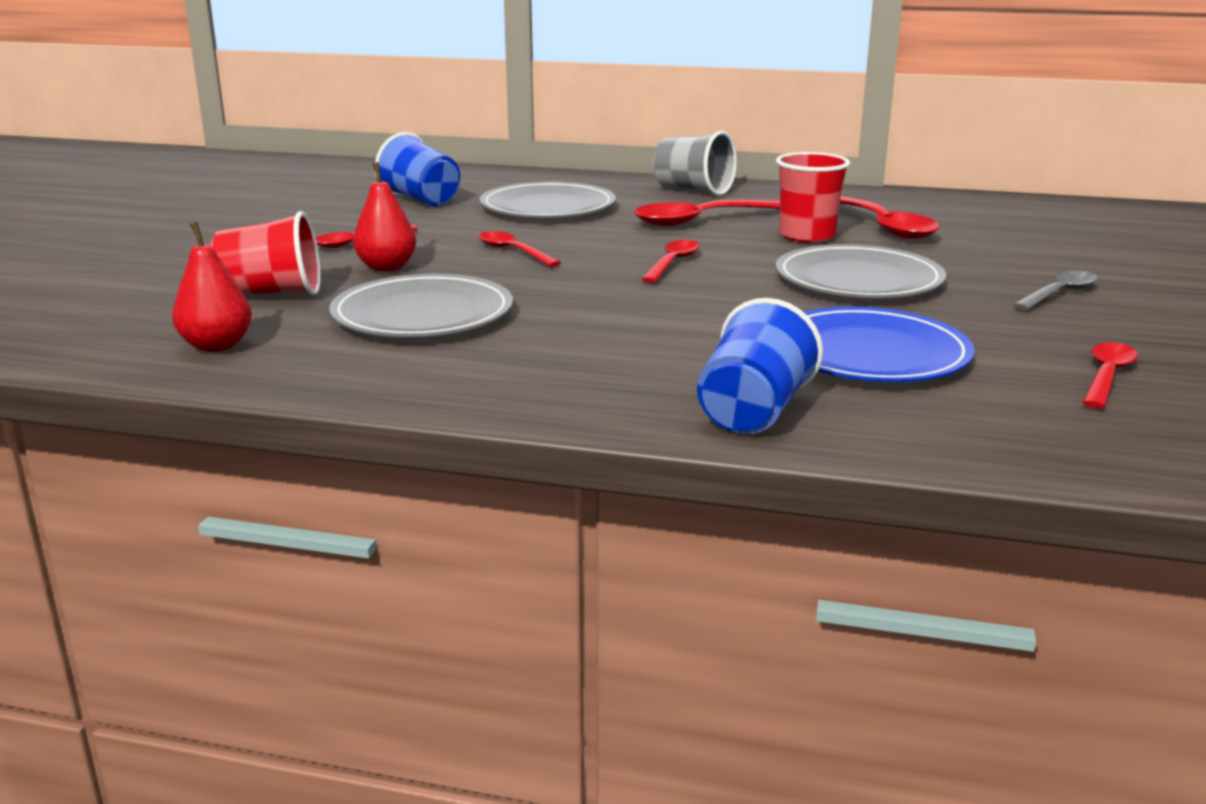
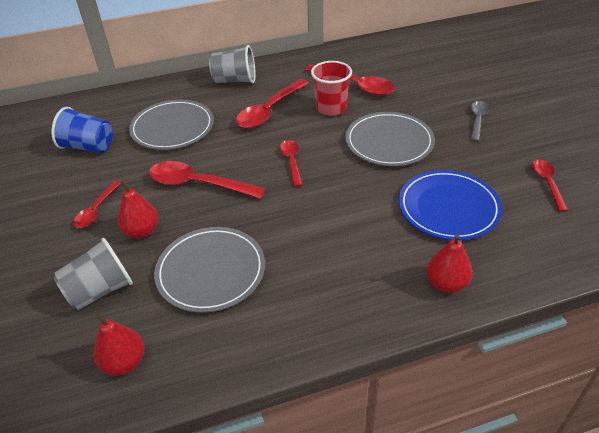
camera: 30 degrees left, 20 degrees up
(272, 293) = (100, 290): red cup -> grey cup
(513, 252) = (198, 184): red spoon -> red spoon, size x1.71
(753, 412) = (446, 283): blue cup -> red pear

